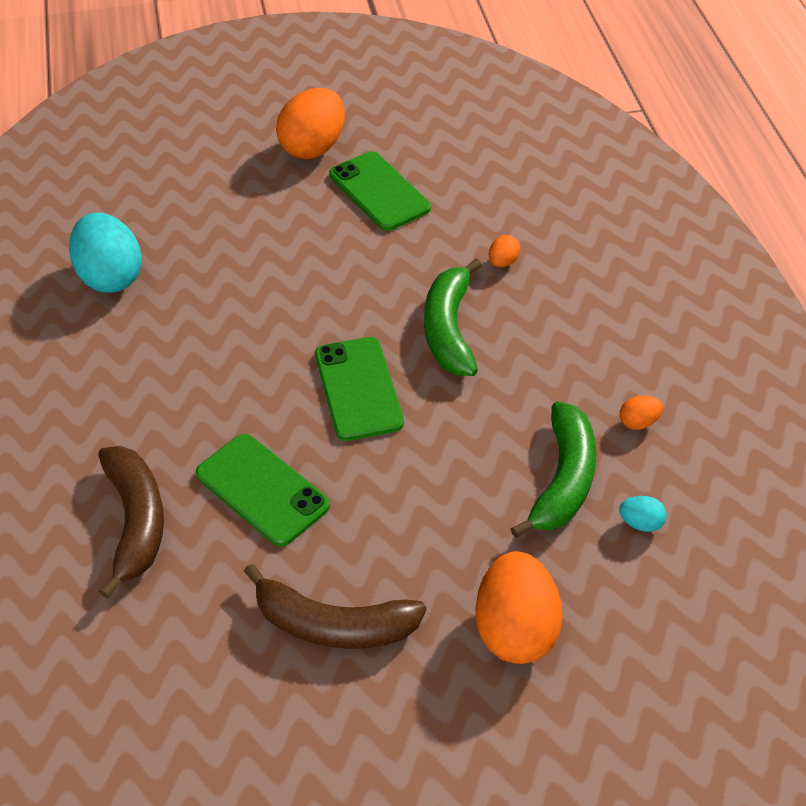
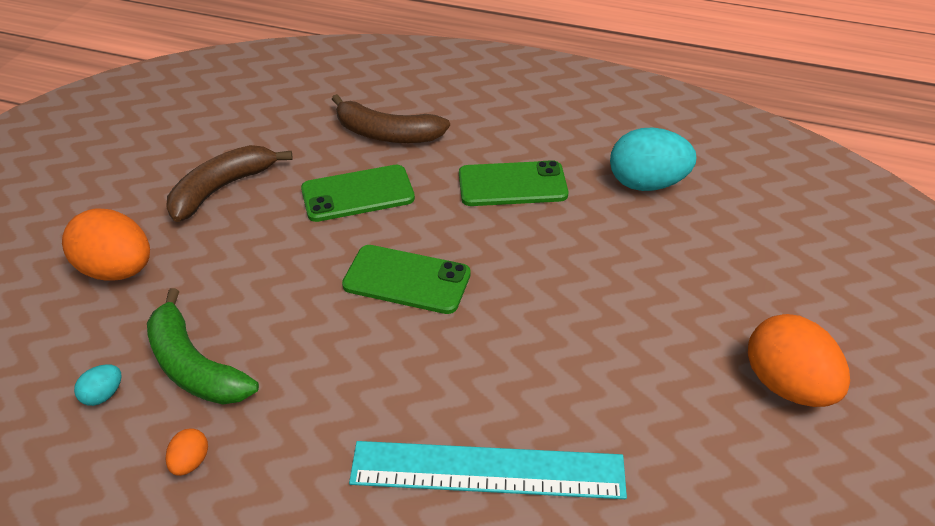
camera: 120 degrees right, 5 degrees down
(379, 192) = (674, 411): green phone -> green phone (512, 184)
(449, 329) = (426, 373): green banana -> none
(503, 262) = (487, 470): orange egg -> turquoise ruler

